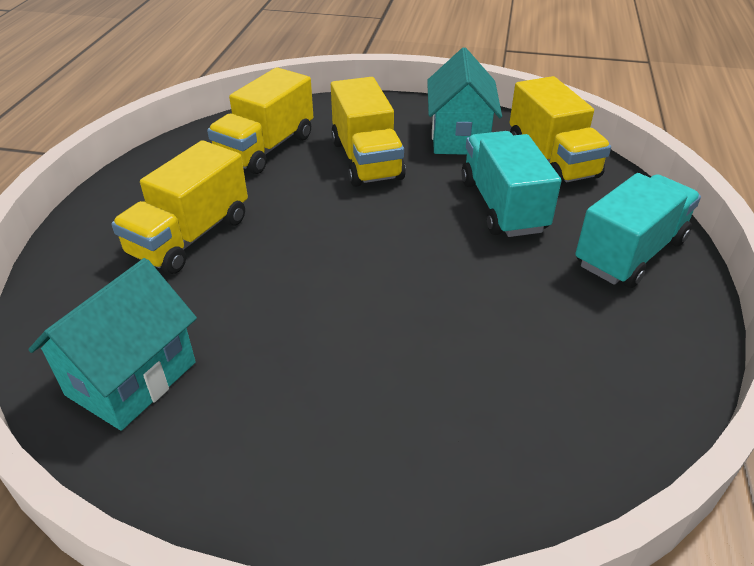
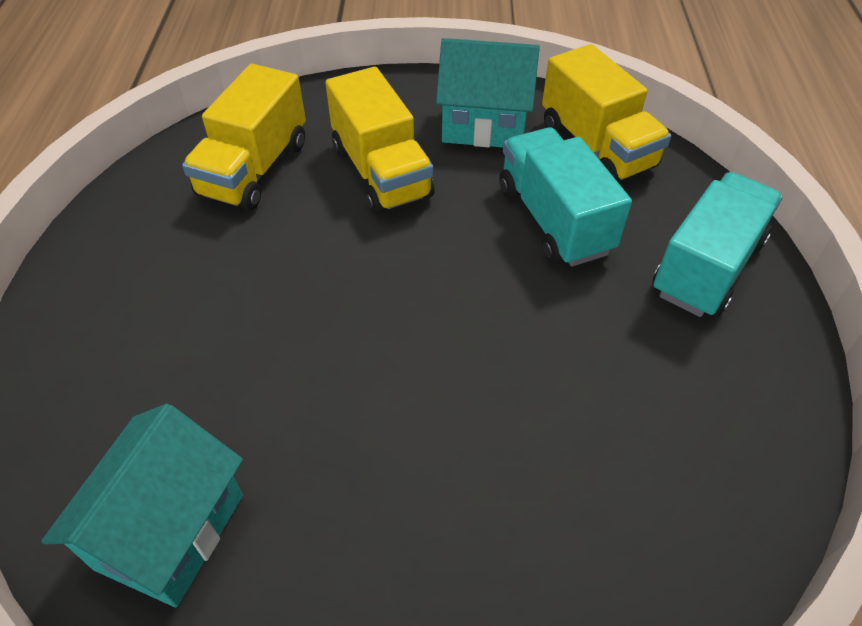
camera: 10 degrees left, 10 degrees up
(190, 236) = (191, 314): yellow truck -> none
(459, 137) = (484, 126): turquoise house -> turquoise house turned 75 degrees counterclockwise

